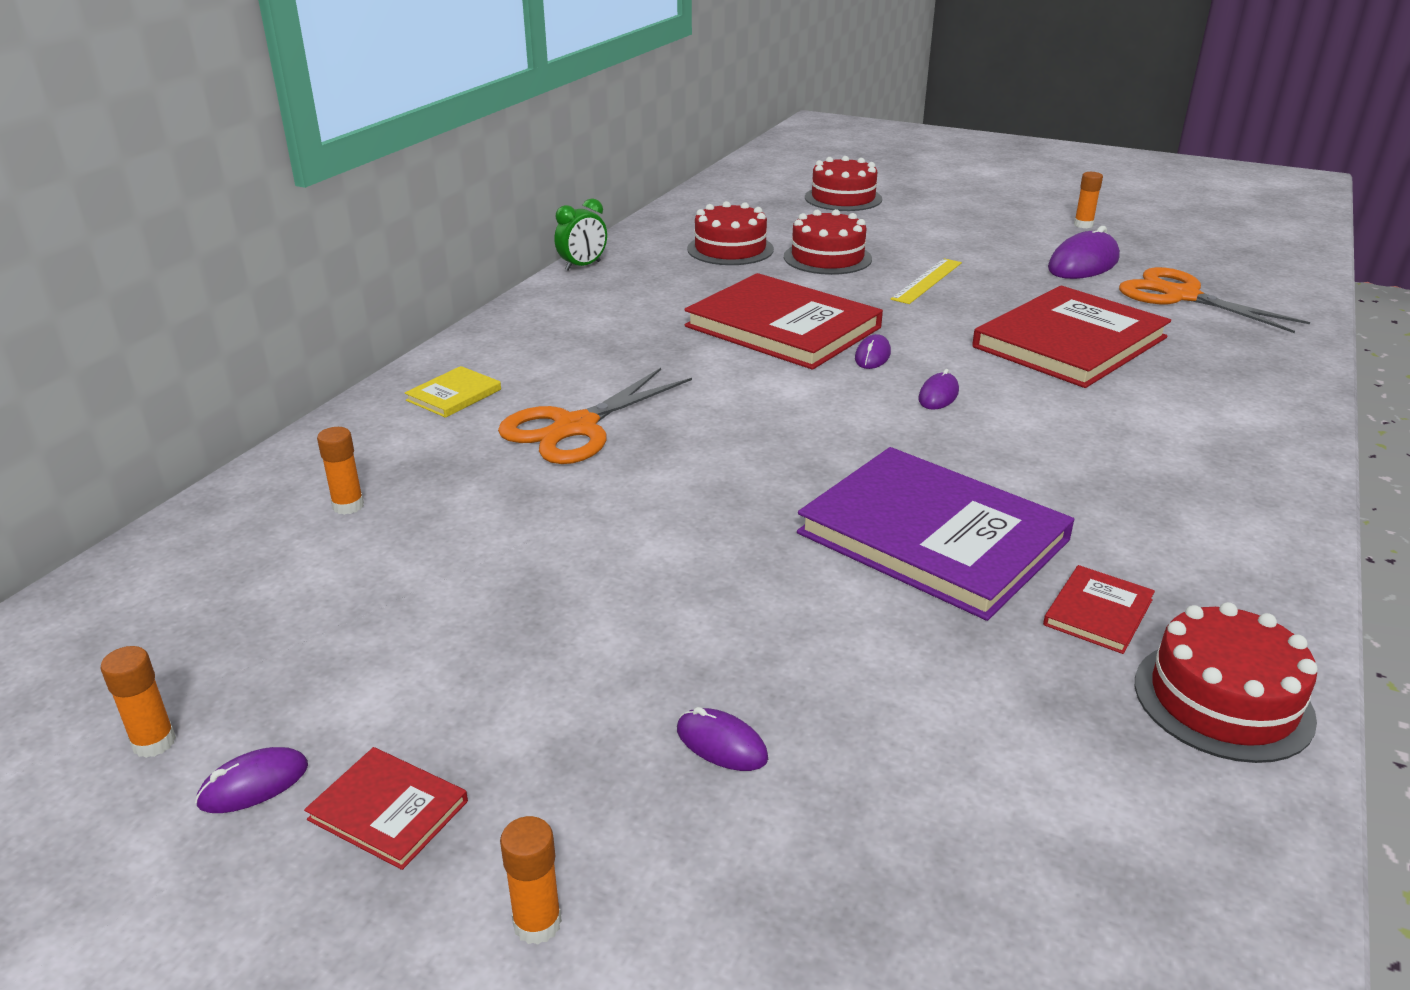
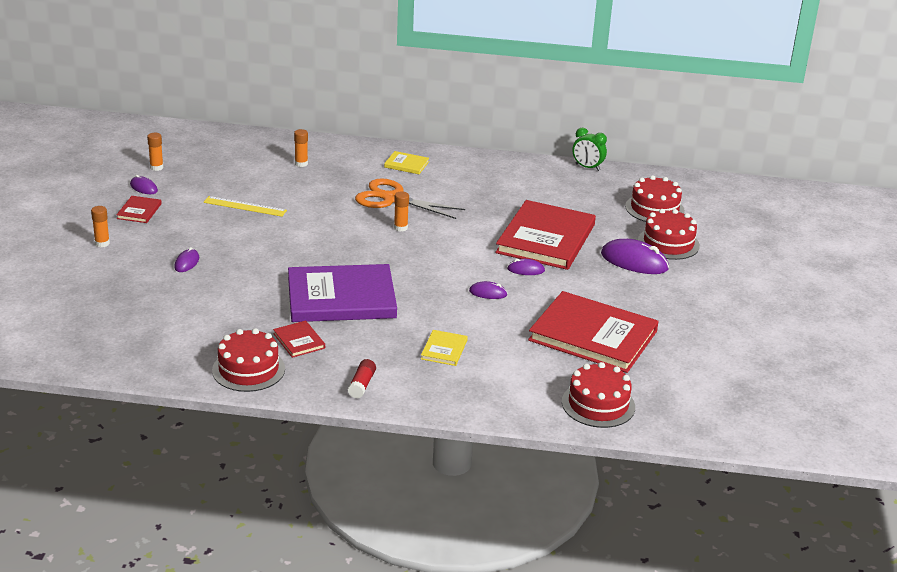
camera: 70 degrees right, 0 degrees up
(843, 198) = (796, 239): red cake -> red cake (598, 404)
(927, 281) = (657, 281): yellow ruler -> yellow ruler (245, 206)
(932, 536) = (341, 298): purple book -> purple book turned 60 degrees clockwise
(1083, 225) = (833, 343): orange glue stick -> orange glue stick (400, 228)
(1083, 264) = (742, 342): purple mouse -> purple mouse (634, 261)
(1098, 612) = (299, 341): red book -> red book turned 45 degrees clockwise
(1118, 460) = (444, 350): none -> yellow book
(1181, 296) = (710, 383): orange scissors -> none
(1250, 559) = (362, 385): none -> red glue stick

